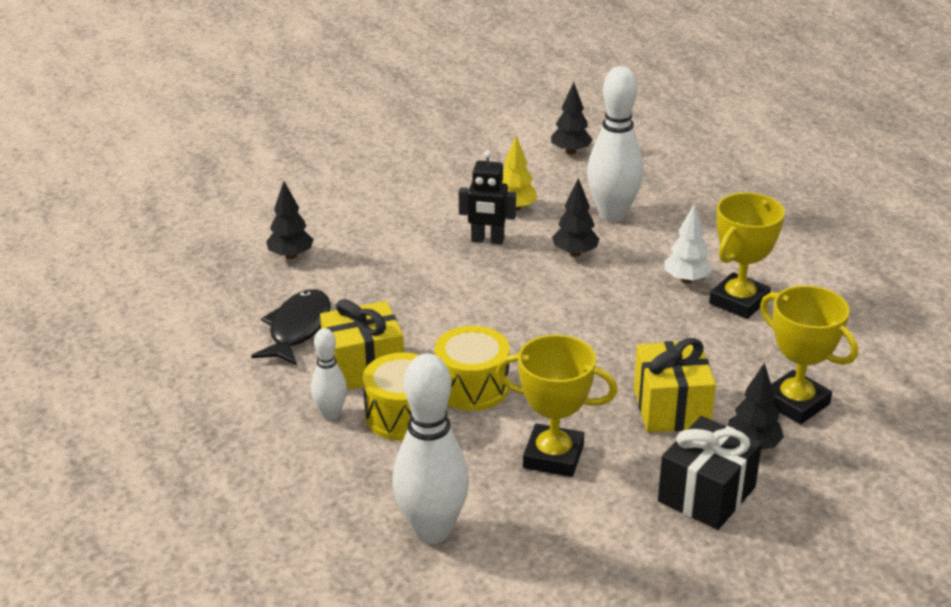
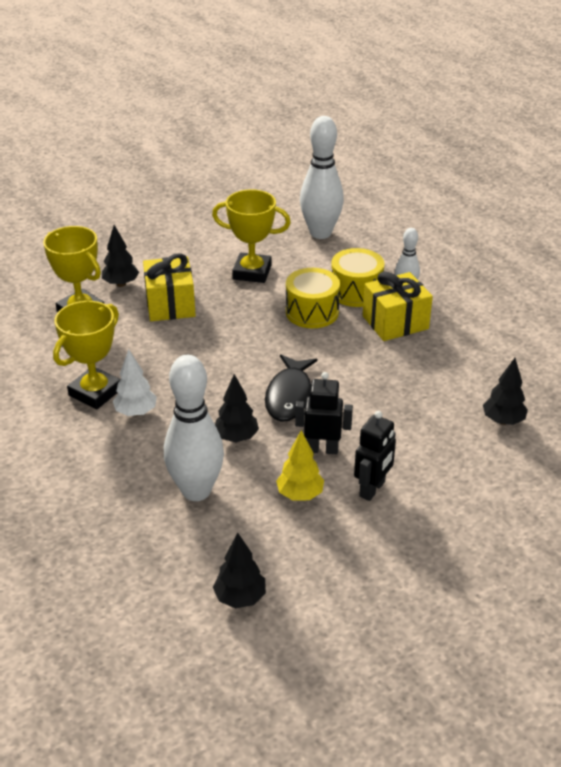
camera: 175 degrees right, 5 degrees up
(297, 329) = (459, 350): black fish -> black fish (290, 396)
(446, 209) = (372, 489): none -> black robot
(706, 494) = (158, 257): black gift -> none

